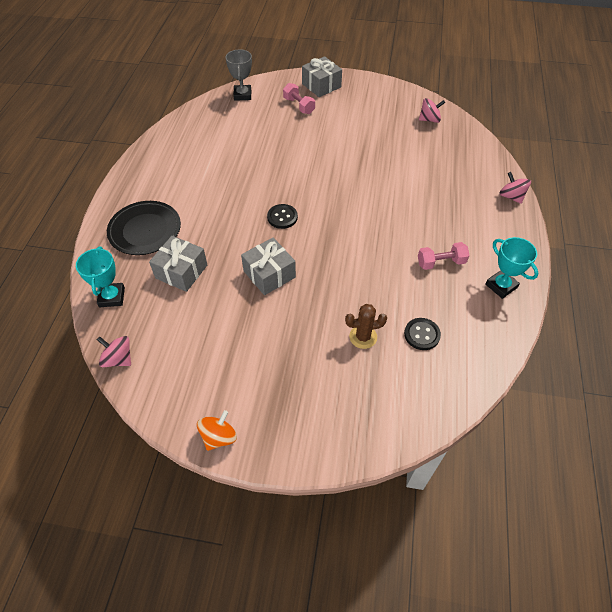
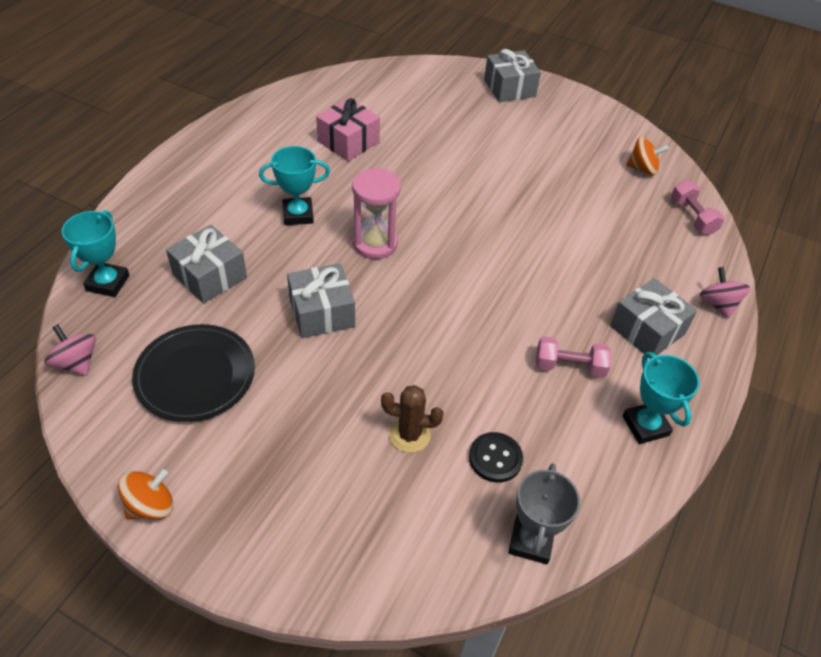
camera: 15 degrees right, 5 degrees down
(145, 230) = (190, 211): black plate -> black plate (195, 375)
(221, 212) = (298, 215): none -> turquoise trophy
(231, 151) = (348, 142): none -> pink gift
(242, 95) = (398, 76): grey trophy -> grey trophy (531, 541)
(282, 217) = (375, 243): black button -> pink hourglass
(299, 106) = (466, 107): pink dumbbell -> pink dumbbell (692, 217)
(429, 120) = (642, 169): pink spinning top -> orange spinning top
(476, 225) = (647, 330): none -> grey gift

